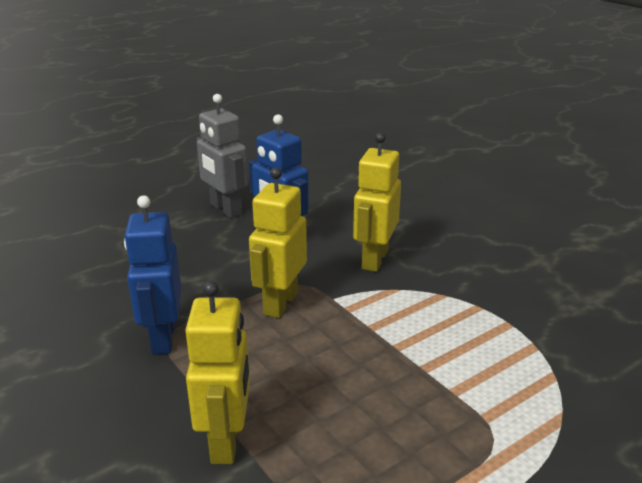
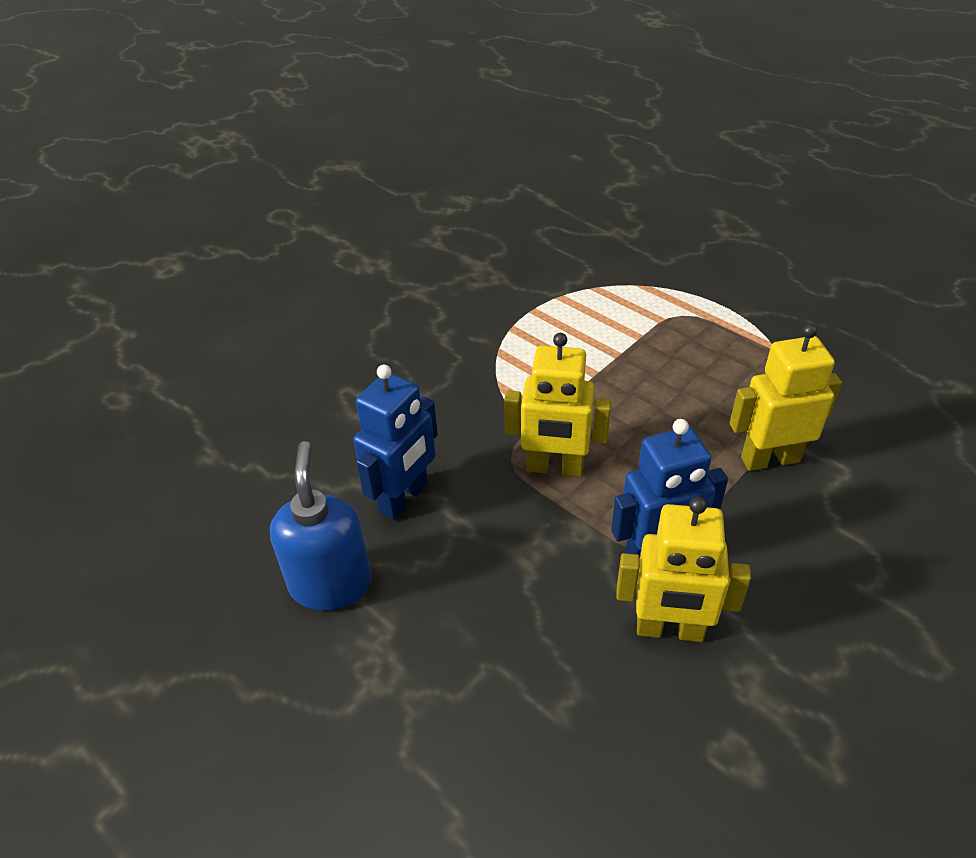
camera: 100 degrees left, 15 degrees up
(225, 209) = (331, 583): grey robot -> blue soap dispenser
(374, 259) = (443, 405): yellow robot -> yellow robot (669, 630)

